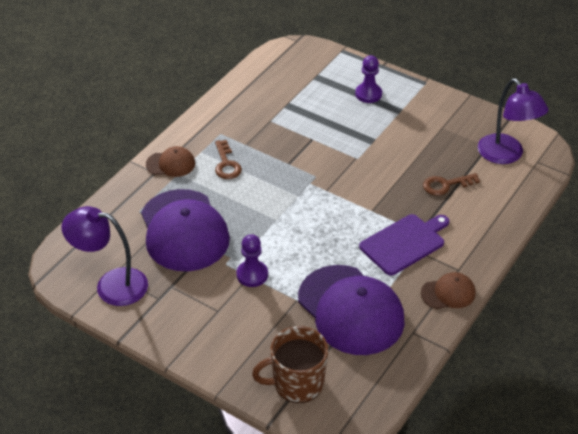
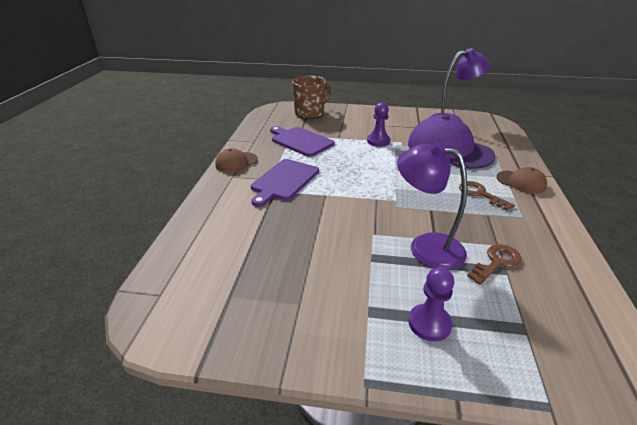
camera: 155 degrees right, 10 degrees down
(171, 164) = (521, 182): brown cap -> brown cap turned 120 degrees counterclockwise
(351, 310) = (300, 141): purple cap -> purple cutting board
(446, 185) = (267, 234): brown key -> brown key (496, 262)
(506, 155) = (203, 290): purple lamp -> purple lamp (426, 246)

